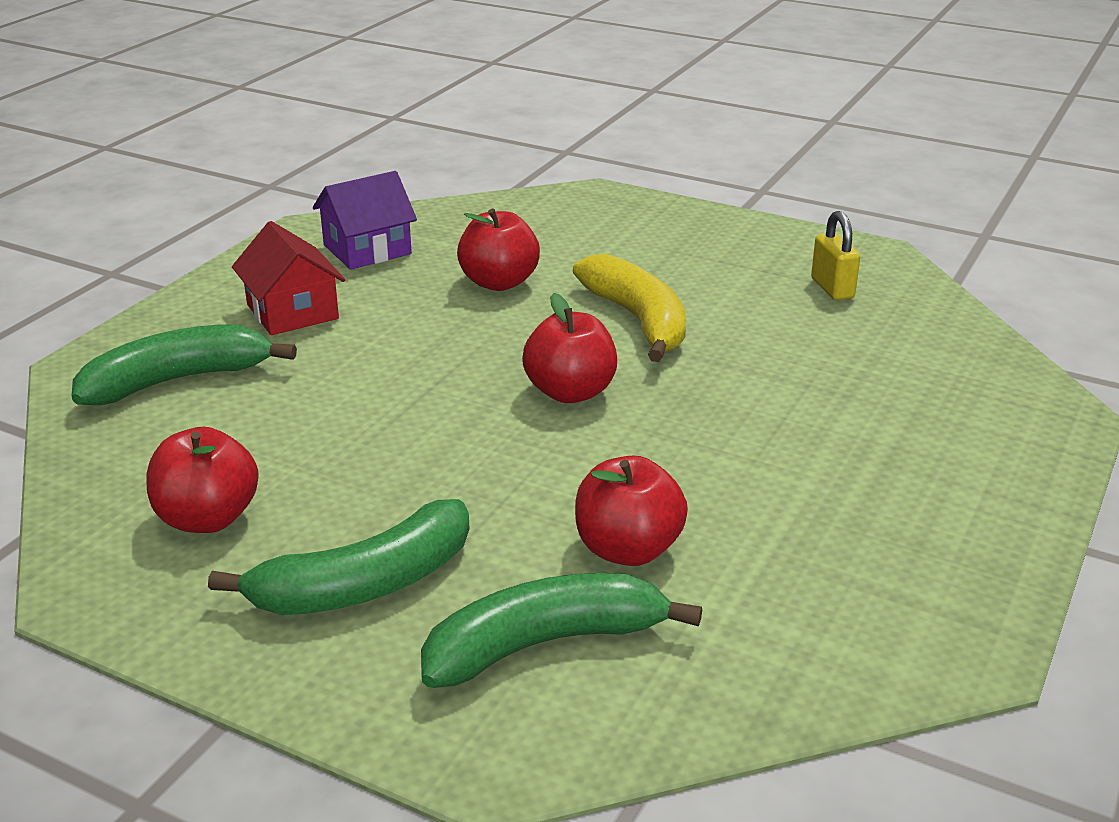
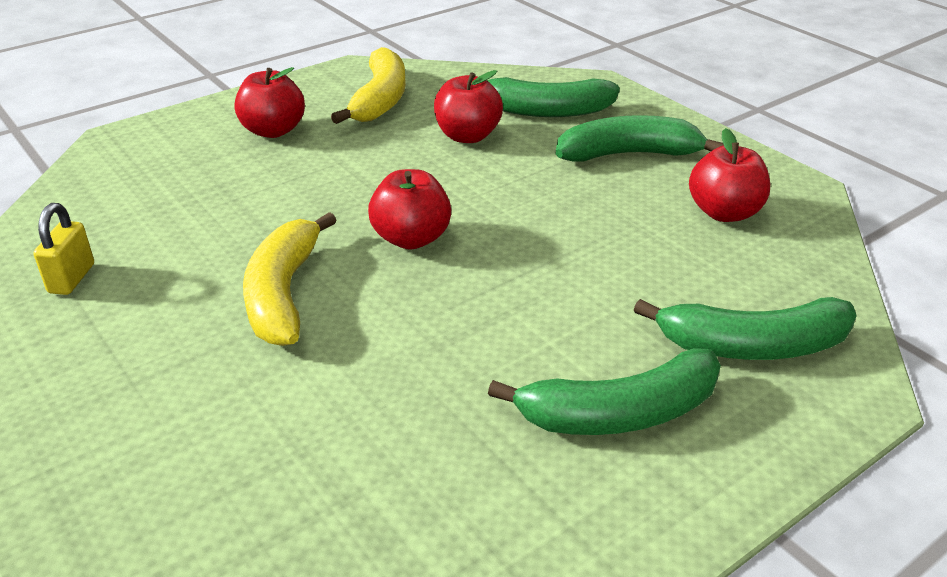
camera: 155 degrees left, 5 degrees up
(292, 312) = (619, 413): red house -> green banana
(367, 250) = (485, 514): purple house -> none
(499, 282) = (367, 389): red apple -> red apple (273, 131)
(832, 586) = (380, 99): none -> yellow banana

